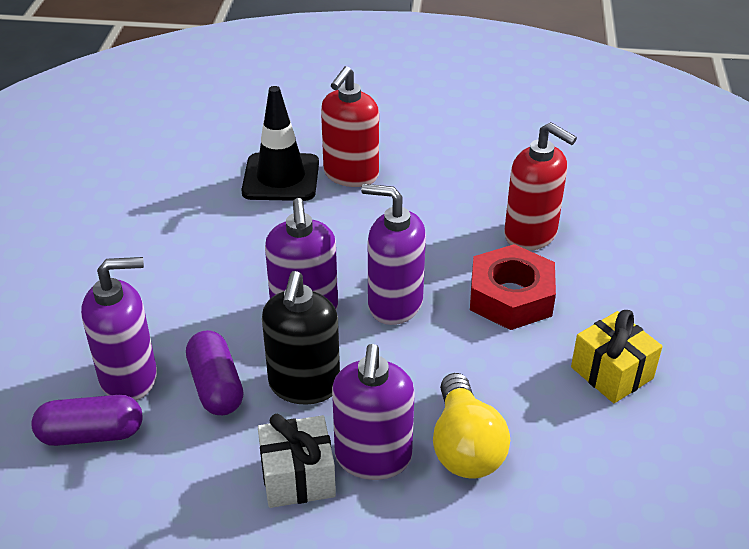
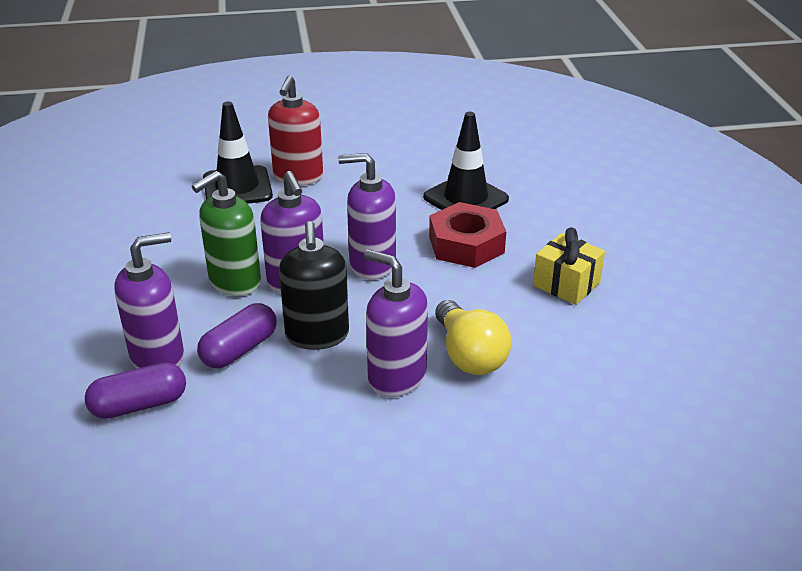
camera: 15 degrees left, 5 degrees down
(216, 386) = (239, 349): purple capsule -> purple capsule turned 75 degrees clockwise
(238, 299) = (234, 282): none -> green soap dispenser
(298, 477) = (337, 403): white gift -> none
(373, 458) = (396, 377): purple soap dispenser -> purple soap dispenser turned 135 degrees clockwise
(531, 234) = (465, 198): red soap dispenser -> black traffic cone

